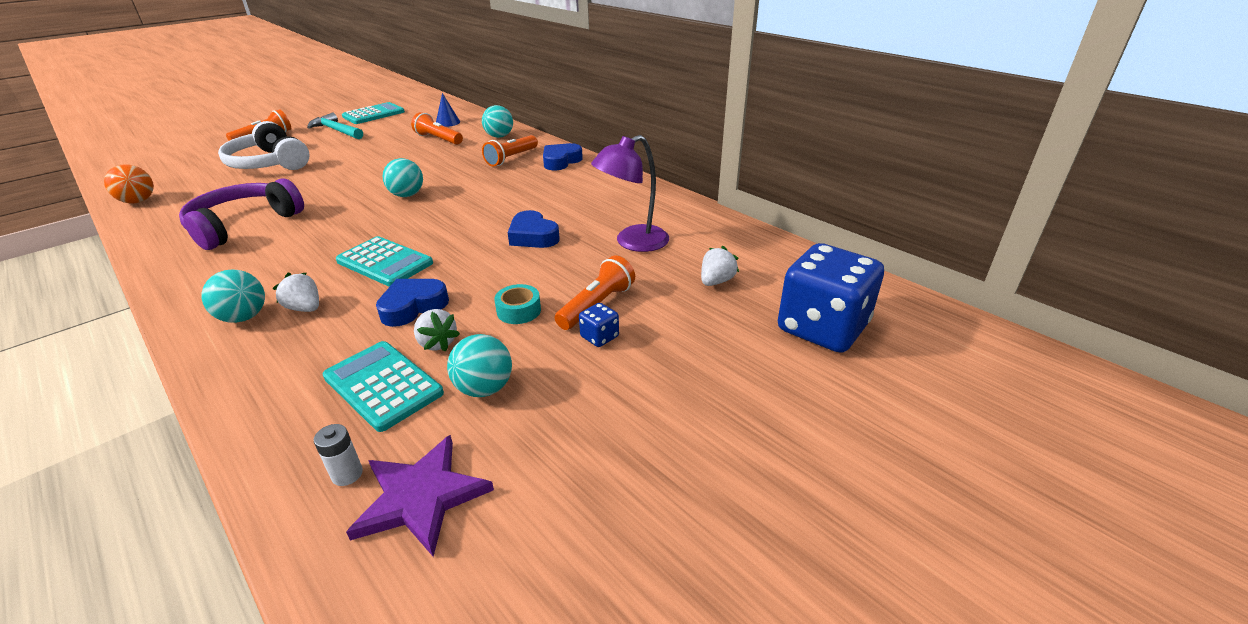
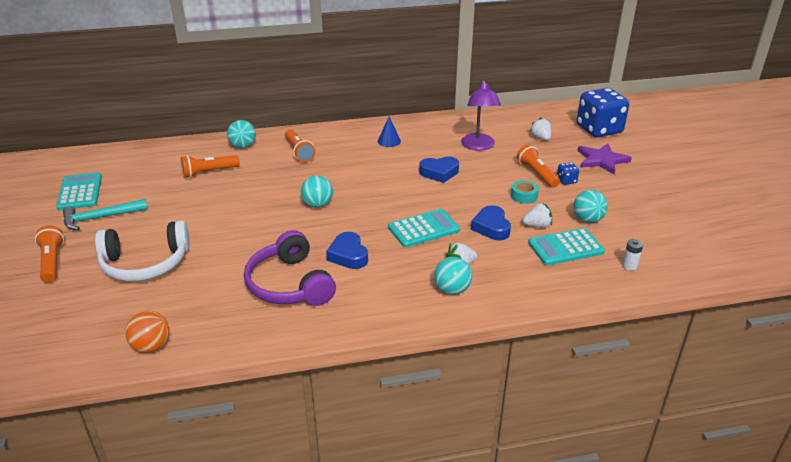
camera: 60 degrees left, 0 degrees up
(421, 497) = (654, 249): purple star -> purple star (602, 160)
(447, 122) = (170, 161): blue cone -> blue cone (389, 141)
(561, 161) = (330, 136): blue heart -> blue heart (348, 255)

